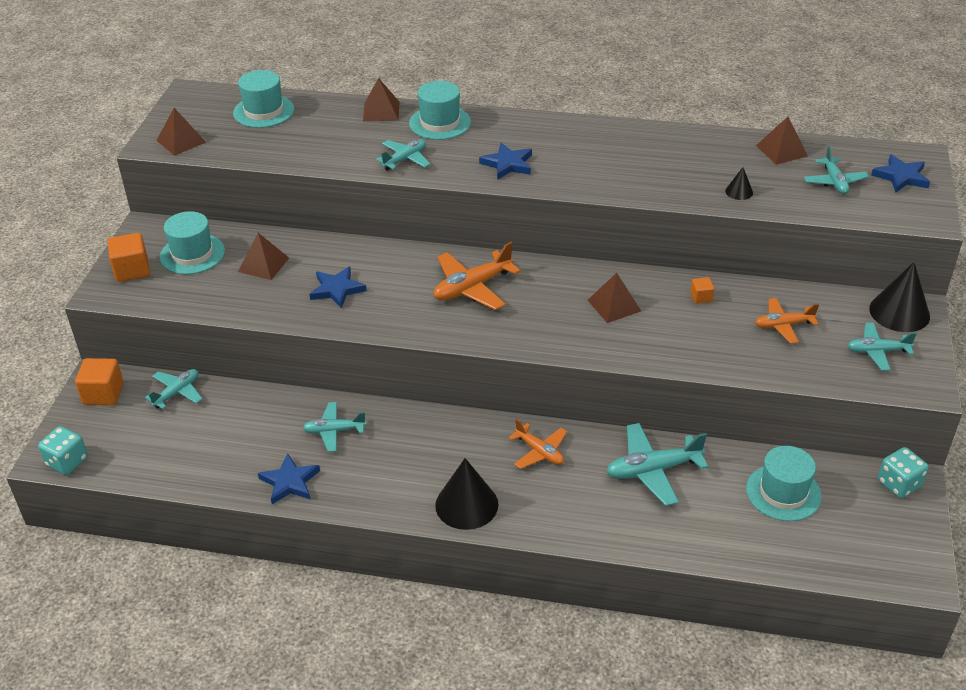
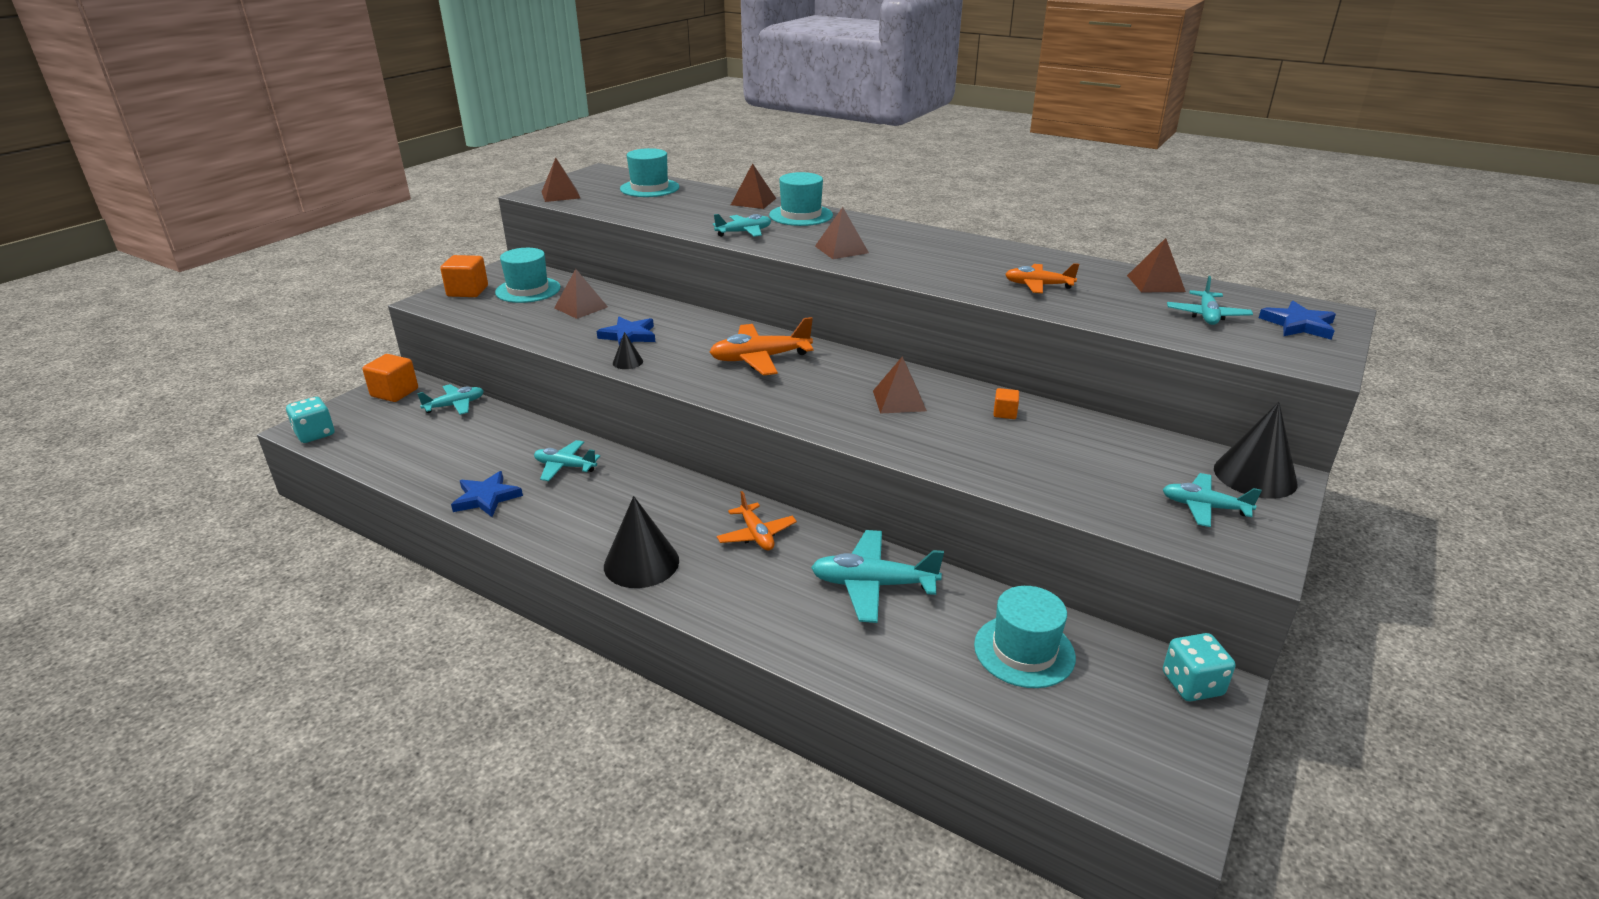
camera: 20 degrees right, 10 degrees down
(507, 164) = (841, 249): blue star -> brown pyramid
(739, 191) = (1081, 305): black cone -> black cone (627, 362)
(783, 325) = (1091, 457): orange plane -> orange plane (1038, 285)

